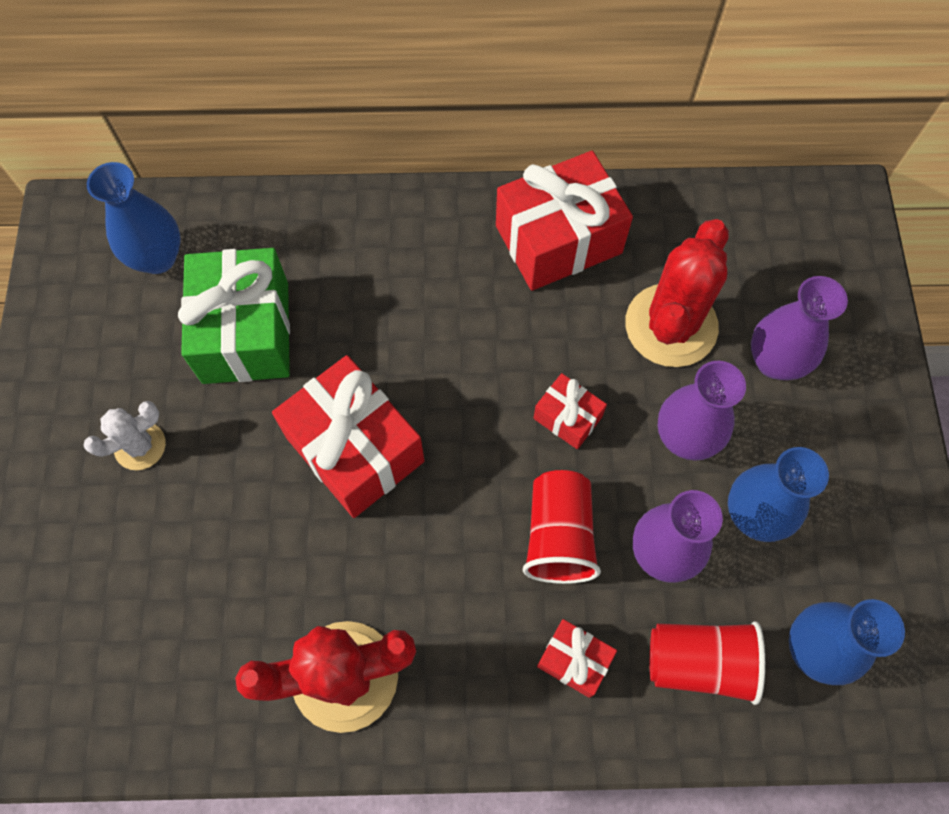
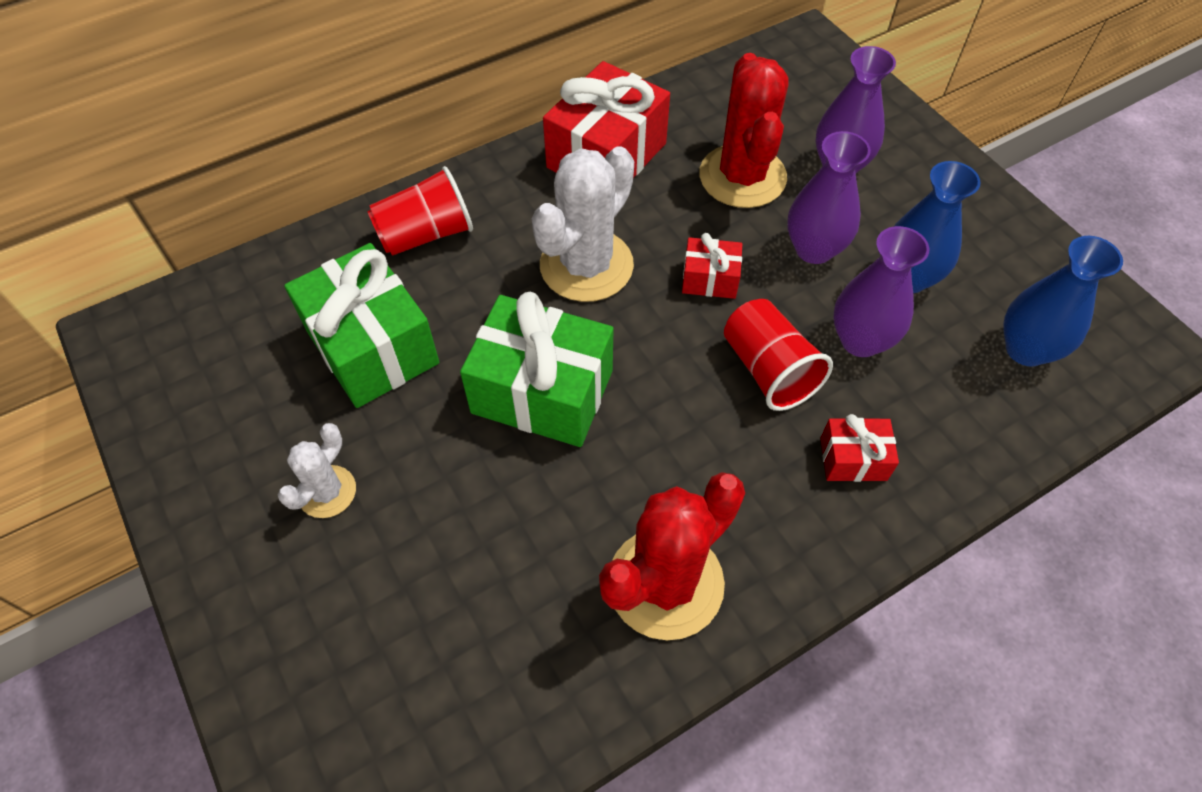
camera: 30 degrees left, 10 degrees down
(157, 258) = (241, 325): blue vase -> none
(354, 449) = (542, 392): red gift -> green gift
(467, 346) = (586, 265): none -> white cactus
(699, 662) = (951, 406): red cup -> red cup (426, 234)

